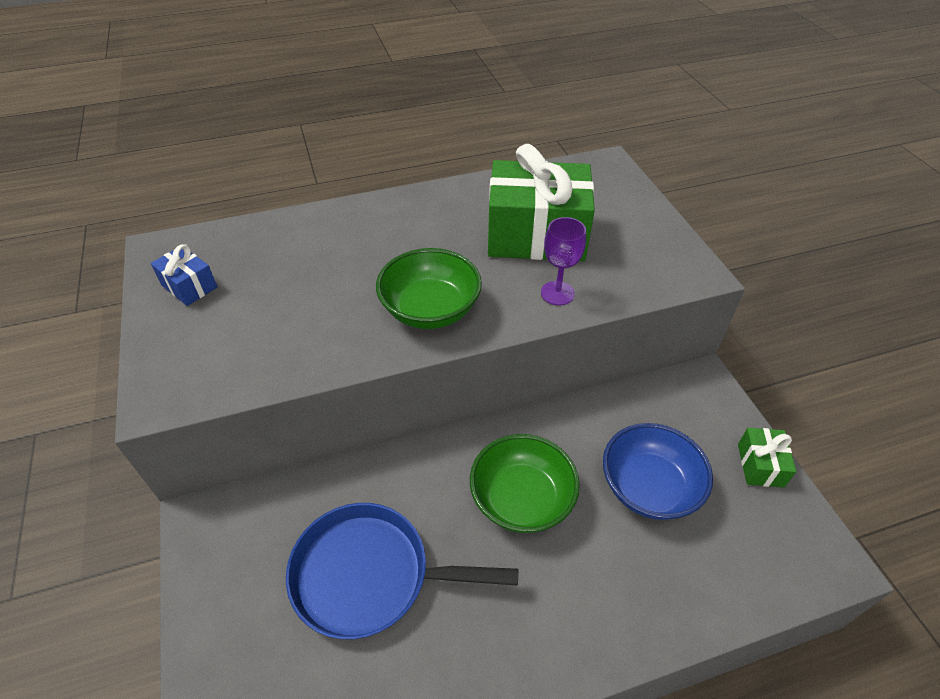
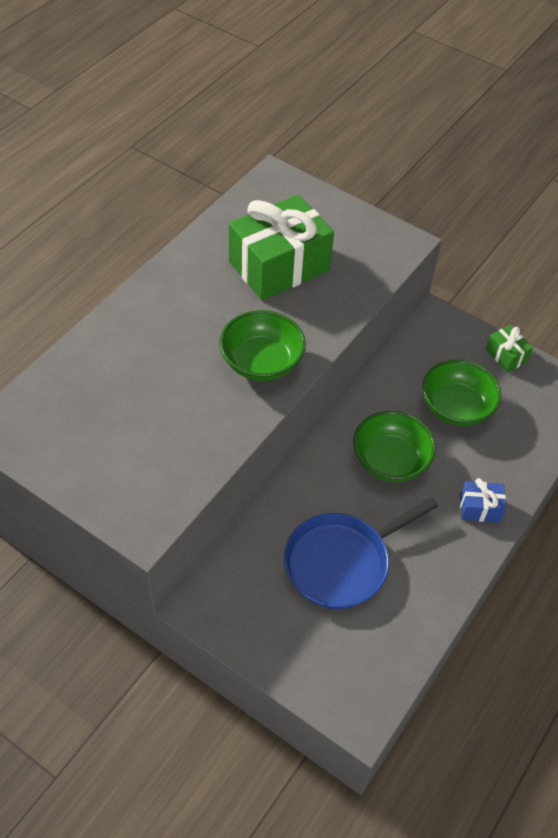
camera: 40 degrees left, 5 degrees up
(189, 286) = (63, 443): blue gift -> blue gift (480, 508)
(557, 293) = (333, 304): purple goblet -> none
(649, 487) = (456, 407): blue bowl -> green bowl

